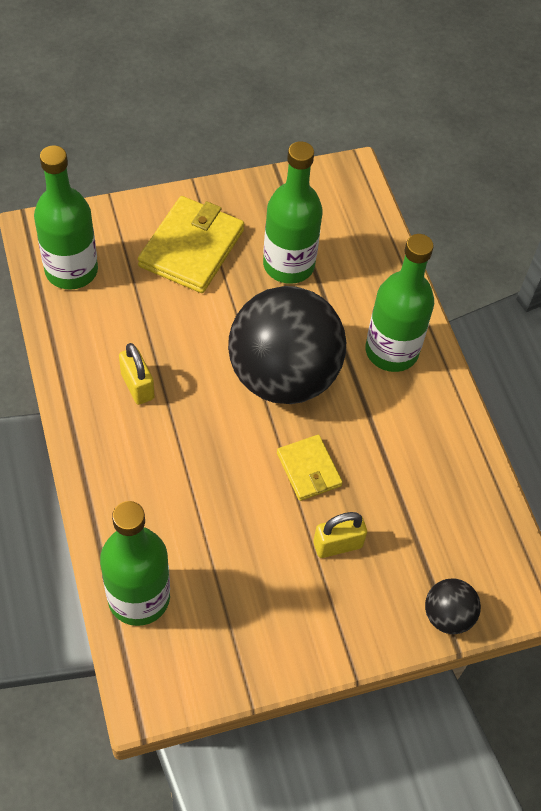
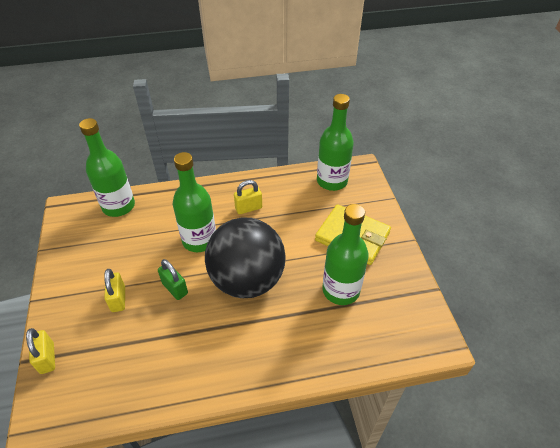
camera: 100 degrees right, 10 degrees down
(309, 469) = (175, 288): yellow wallet -> green padlock
(391, 351) = (261, 350): green bottle -> green bottle (199, 240)
(447, 615) = (47, 358): black ball -> yellow padlock

